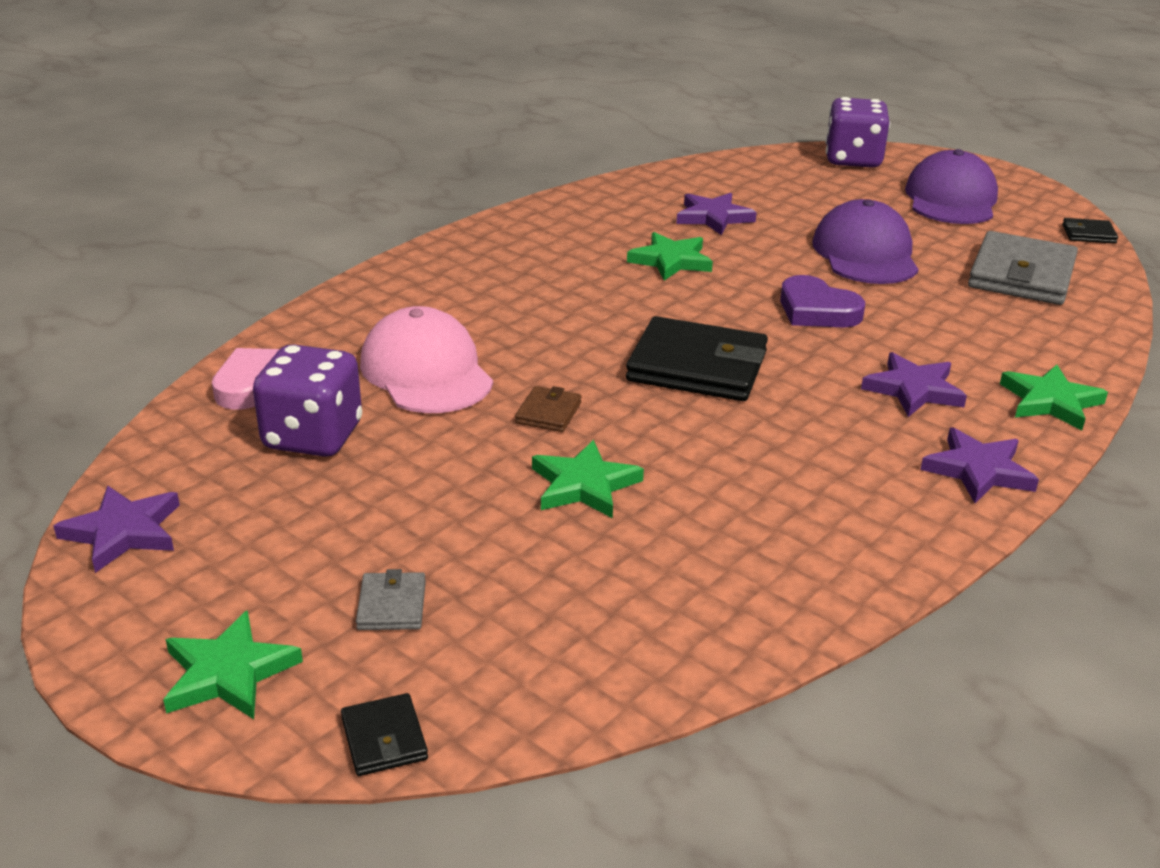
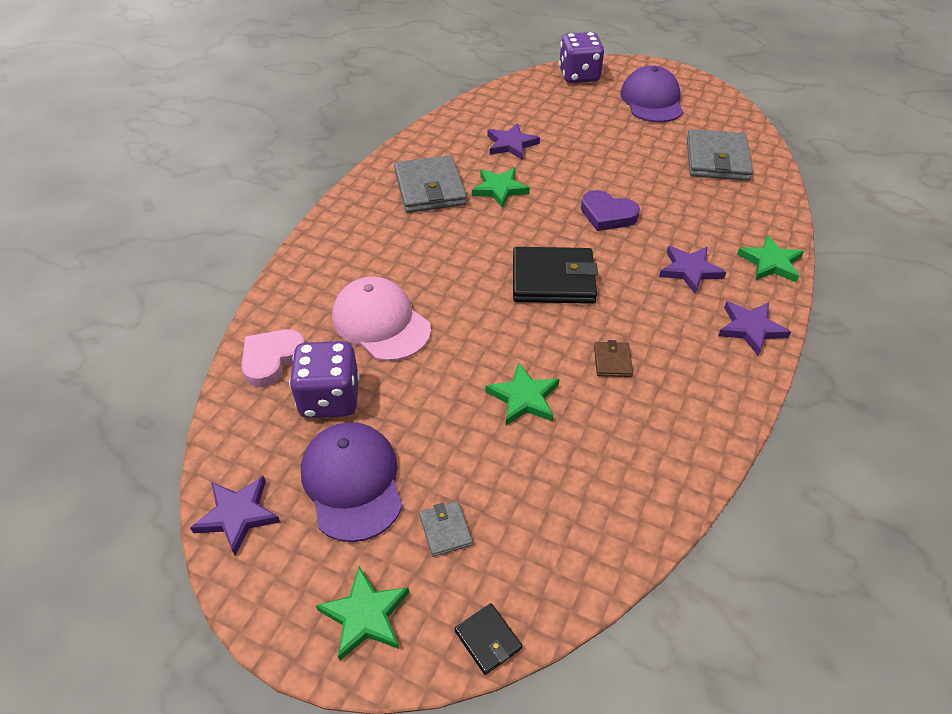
camera: 15 degrees left, 15 degrees up
(548, 413) = (476, 341): brown wallet -> brown wallet (612, 361)
(572, 246) = (430, 188): none -> grey wallet
(865, 254) = (618, 159): purple cap -> purple cap (352, 482)
(1088, 234) = (743, 116): black wallet -> none

